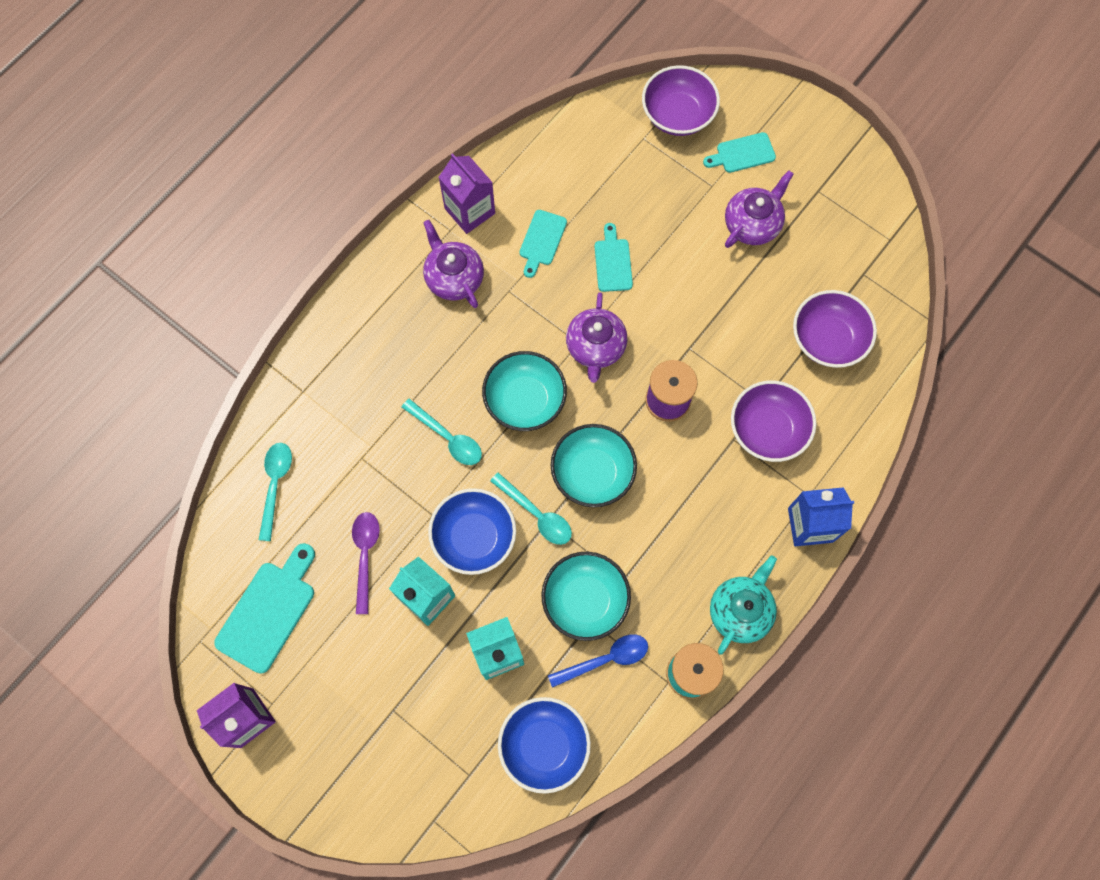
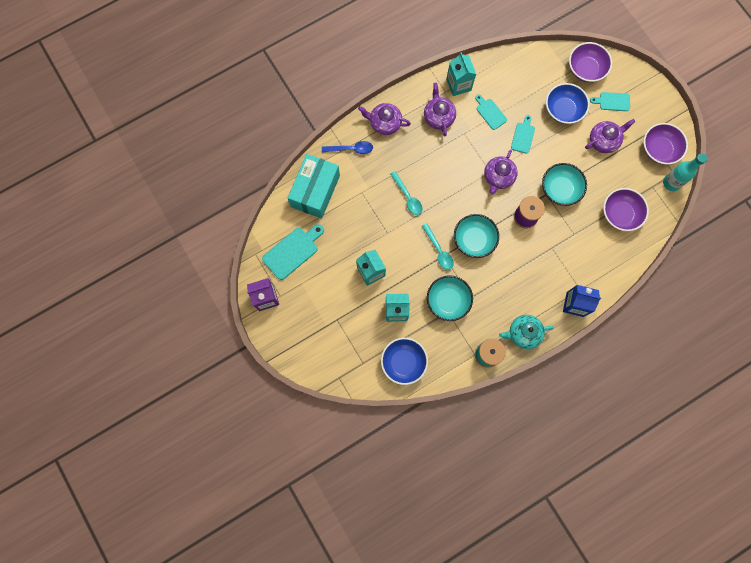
camera: 20 degrees right, 5 degrees up
(275, 485) = (315, 191): turquoise spoon -> turquoise box
(361, 320) = (384, 123): none -> purple teapot
(365, 555) = (348, 241): purple spoon -> none
(469, 211) = (458, 85): purple carton -> turquoise carton
(474, 537) = (404, 251): blue bowl -> blue bowl (563, 110)
(525, 400) = (453, 192): turquoise bowl -> turquoise bowl (560, 189)
(541, 241) = (490, 113): turquoise cutting board -> turquoise cutting board turned 105 degrees clockwise
(606, 659) = (448, 332): blue spoon -> blue spoon (351, 149)
(740, 611) = (523, 333): turquoise teapot -> turquoise teapot turned 150 degrees counterclockwise
(767, 429) = (571, 249): purple bowl -> purple bowl (659, 149)
(892, 257) = (671, 183): none -> turquoise bottle

